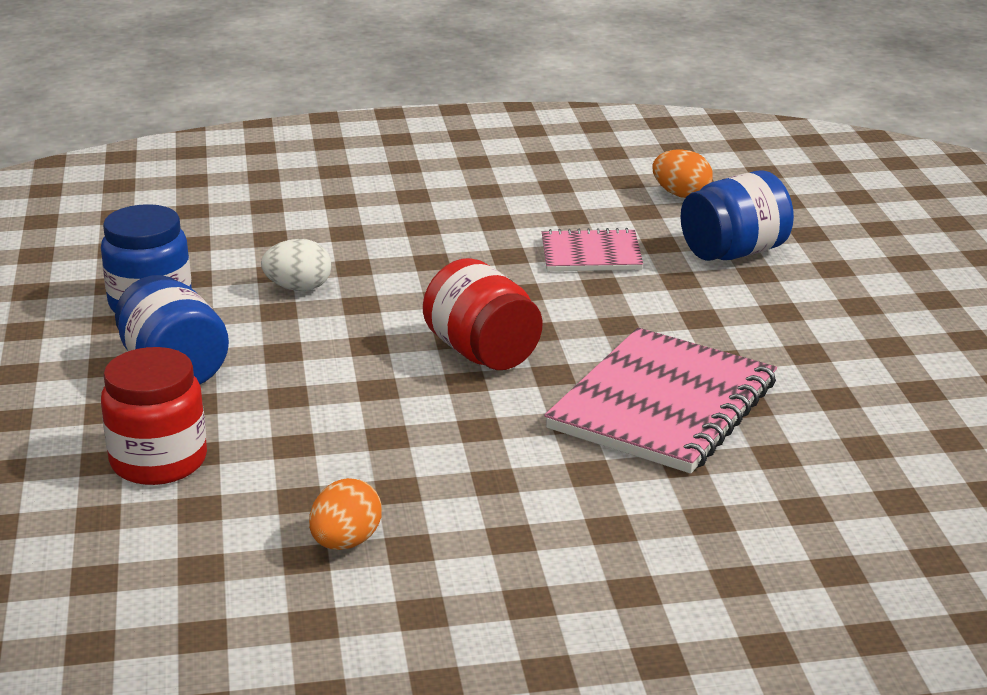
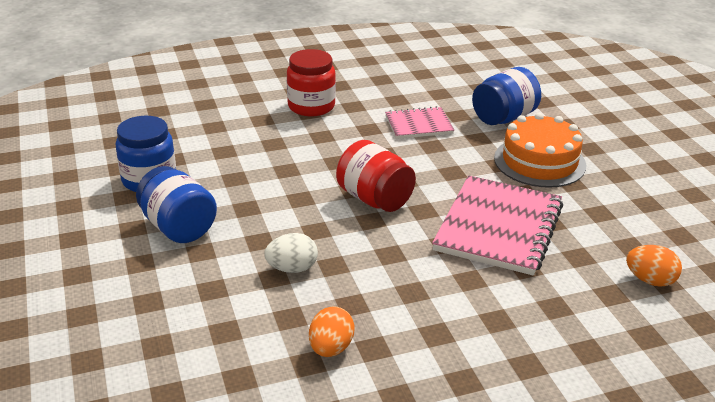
camera: 10 degrees left, 5 degrees up
(159, 461) = (187, 298): red jar -> red jar (311, 106)
(298, 288) = (243, 161): white egg -> white egg (292, 268)
(681, 194) = (459, 81): orange egg -> orange egg (650, 280)
(767, 319) = (539, 161): none -> orange cake

